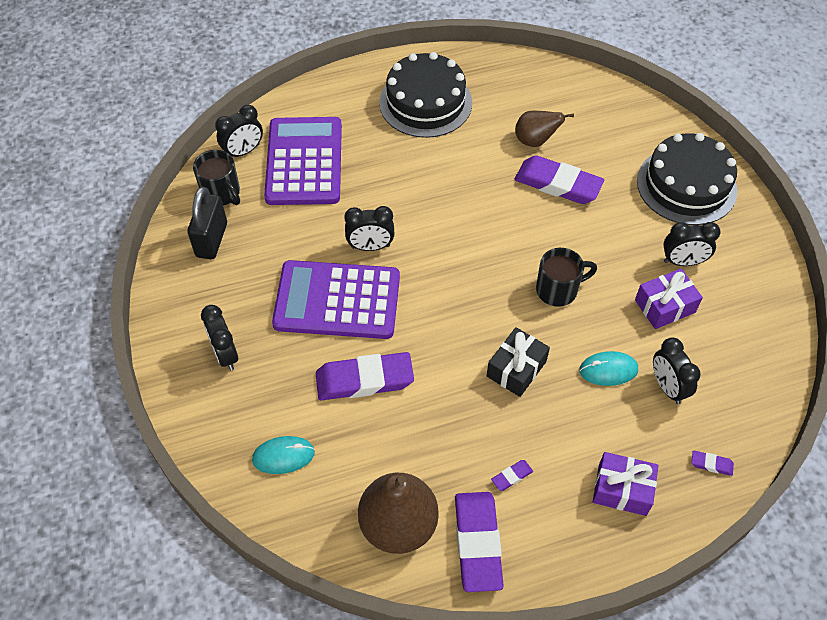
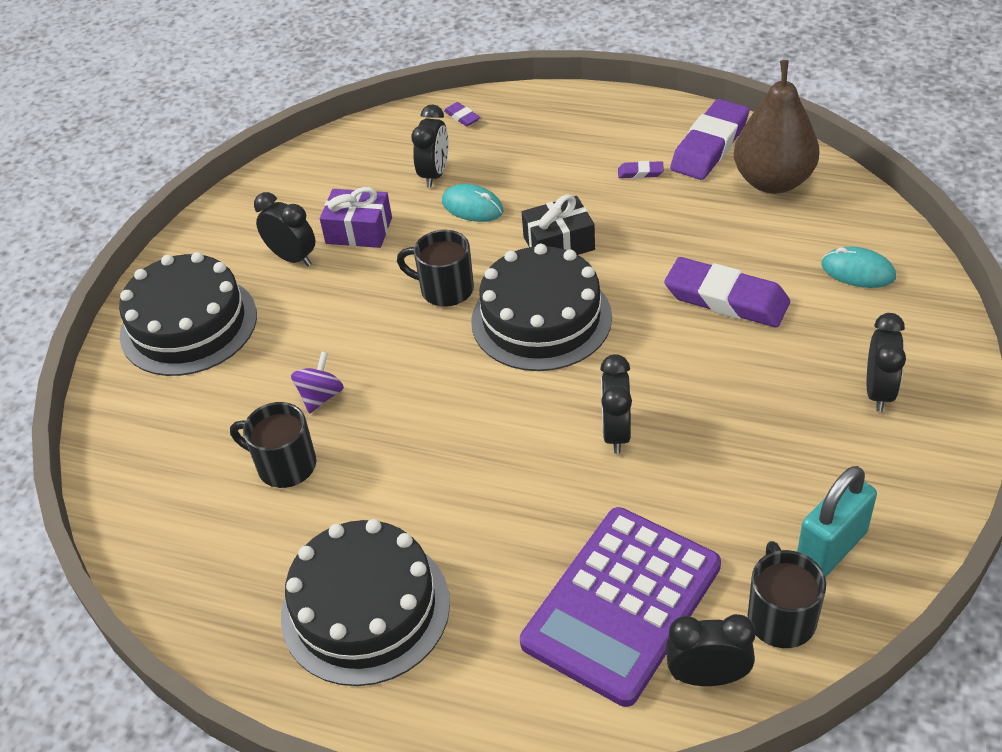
camera: 140 degrees left, 10 degrees down
(212, 240) = (831, 547): black padlock -> turquoise padlock
(337, 300) = (703, 389): purple calculator -> none
(370, 247) = (616, 433): black clock -> black clock turned 120 degrees counterclockwise
(476, 300) = (541, 319): none -> black cake
(535, 141) = (284, 465): brown pear -> black mug
(558, 184) = (321, 396): purple eraser -> purple spinning top
(622, 489) = (553, 130): purple gift -> none

